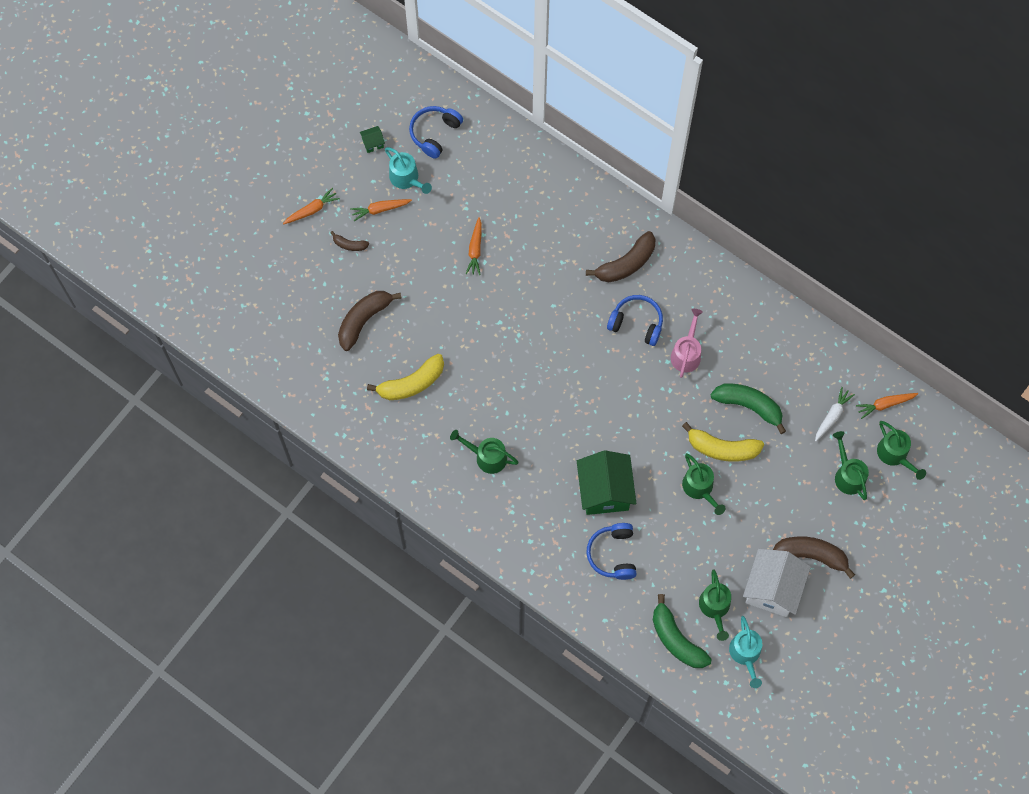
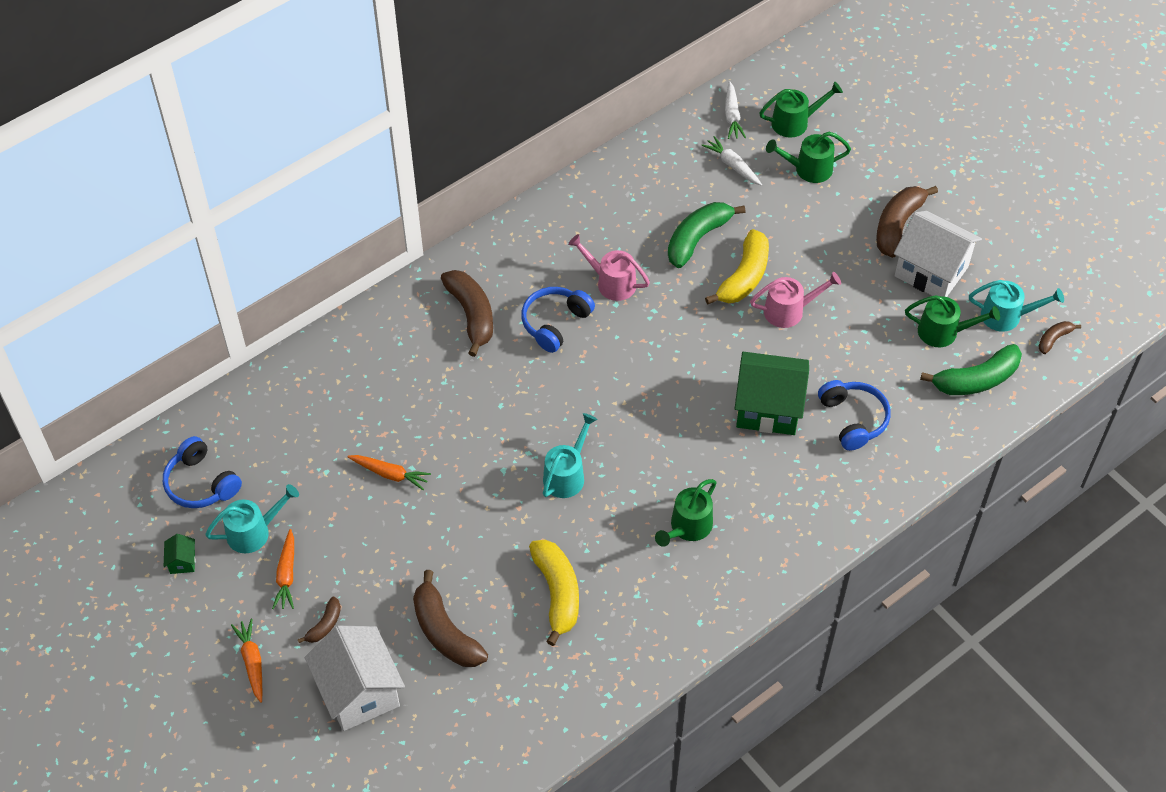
camera: 75 degrees left, 15 degrees down
(307, 280) = (359, 692): none -> white house
(507, 365) = (567, 474): none -> turquoise watering can
(613, 554) = (853, 419): blue headphones -> blue headphones turned 120 degrees counterclockwise
(700, 488) = (789, 311): green watering can -> pink watering can
(734, 694) = (1054, 339): none -> brown banana
(885, 404) = (732, 116): orange carrot -> white carrot

